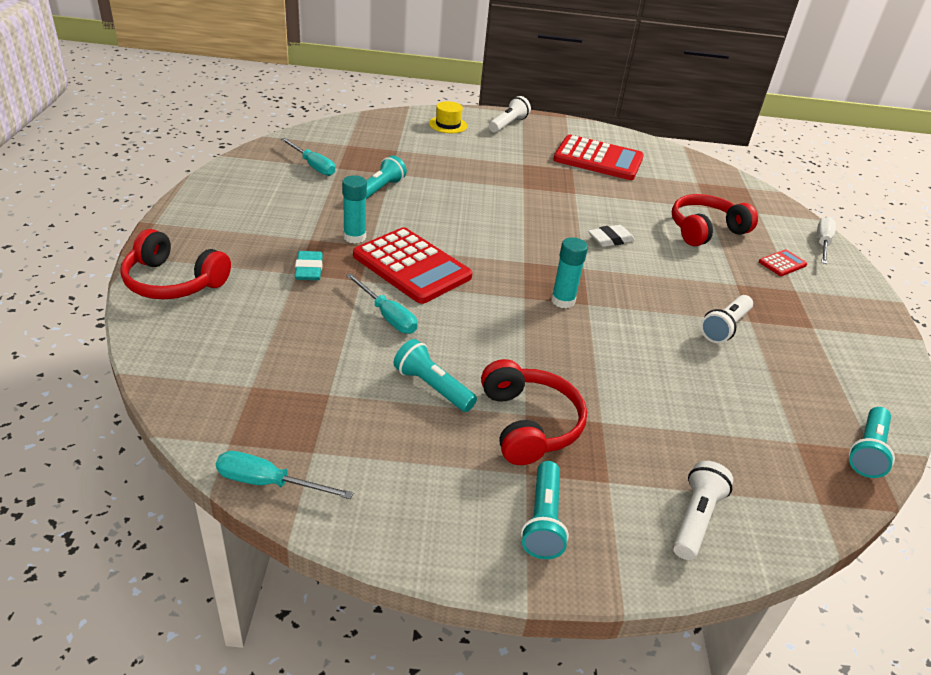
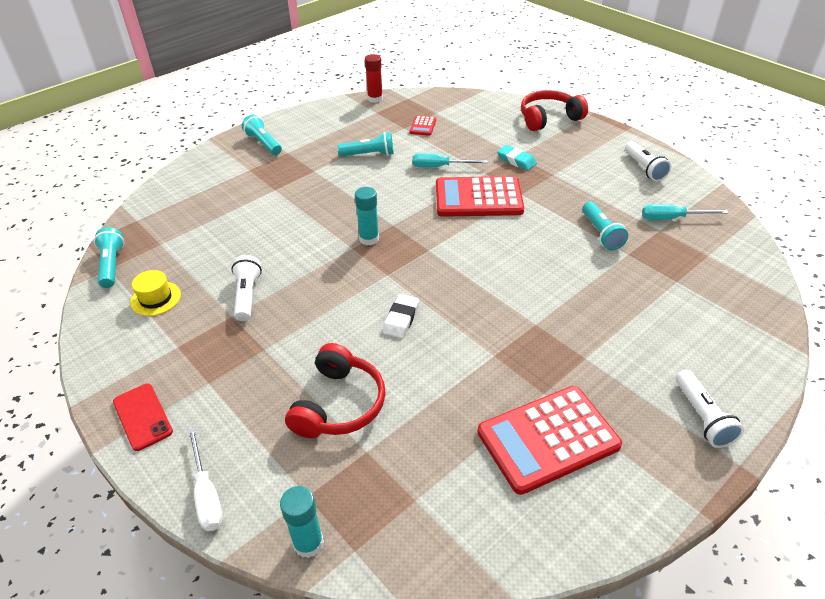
camera: 140 degrees right, 5 degrees up
(268, 483) = (375, 99): turquoise screwdriver -> red glue stick
(354, 237) = (538, 192): turquoise glue stick -> turquoise glue stick (308, 543)
(448, 125) = (726, 355): yellow hat -> yellow hat (156, 298)
(528, 424) = (308, 168): red headphones -> none
(695, 519) = (198, 179): white flashlight -> white flashlight (644, 168)
(782, 263) = (237, 414): red calculator -> red calculator (423, 126)
(858, 300) = (142, 416): none -> red phone

